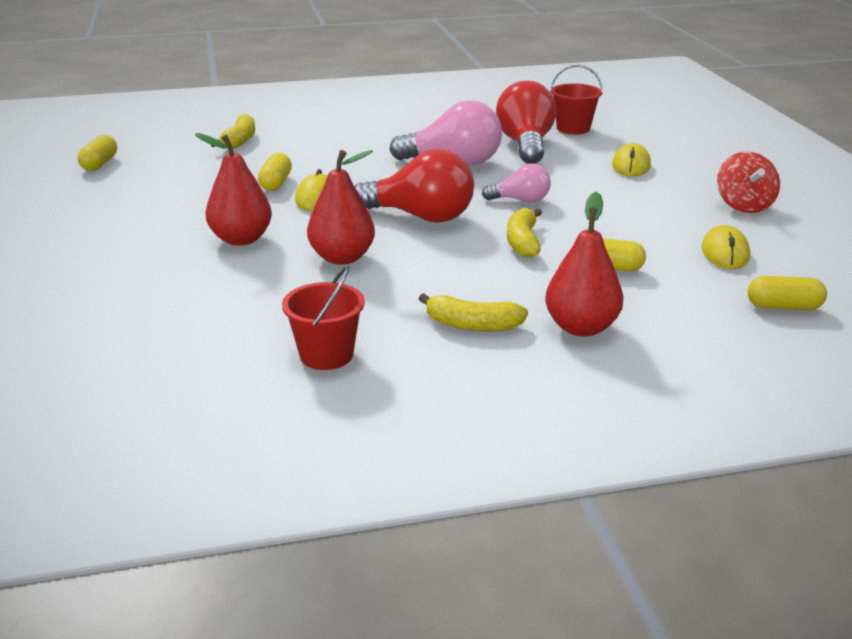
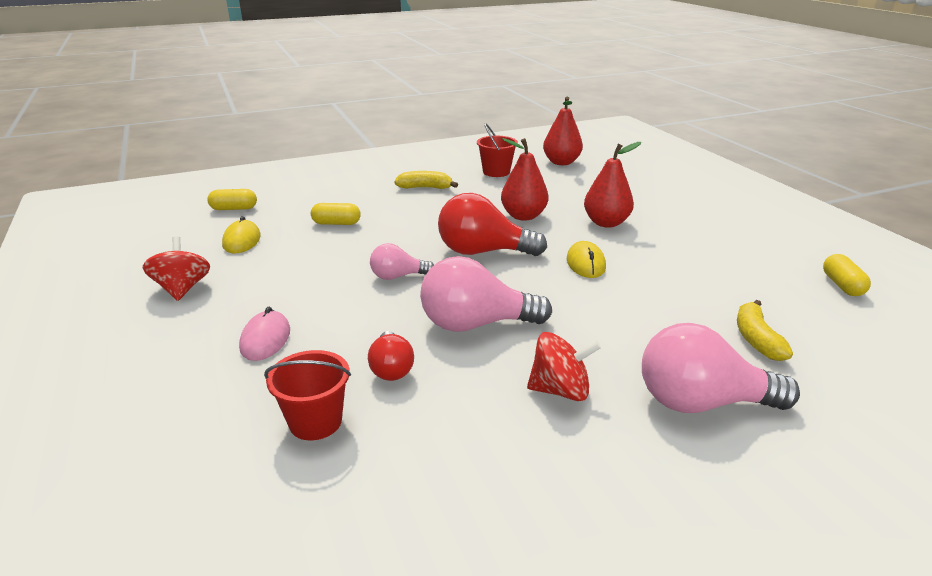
camera: 170 degrees right, 0 degrees up
(276, 183) = (638, 276): yellow capsule -> none
(324, 120) = (701, 402): none -> pink light bulb
(410, 129) = (560, 390): none -> red spinning top
(523, 242) = (396, 237): yellow banana -> none
(525, 145) = (391, 368): red light bulb -> red light bulb, size x0.56
(581, 327) = (364, 191): red pear -> red pear (561, 162)
(631, 165) = (265, 339): yellow mouse -> pink mouse

